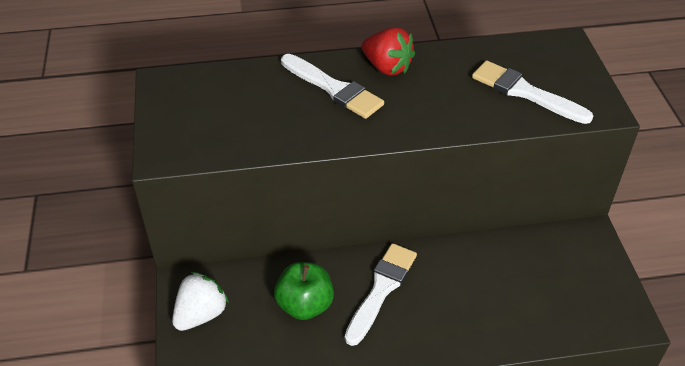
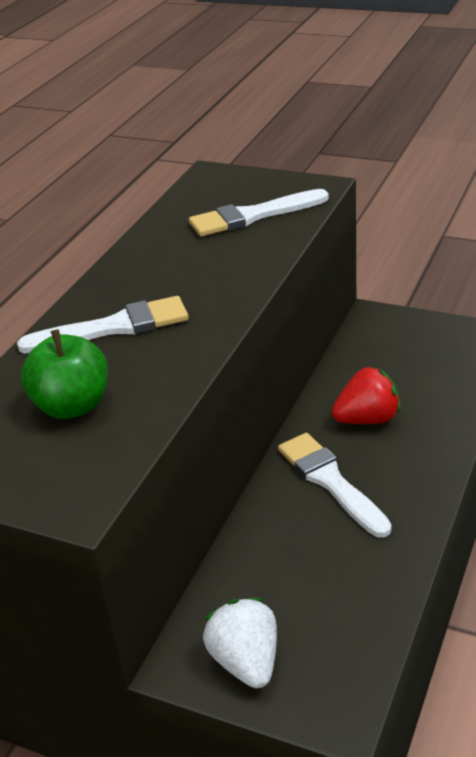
camera: 55 degrees left, 10 degrees down
(305, 305) = (305, 553): green apple -> green apple (72, 406)
(387, 67) = (122, 282): red strawberry -> red strawberry (367, 419)

